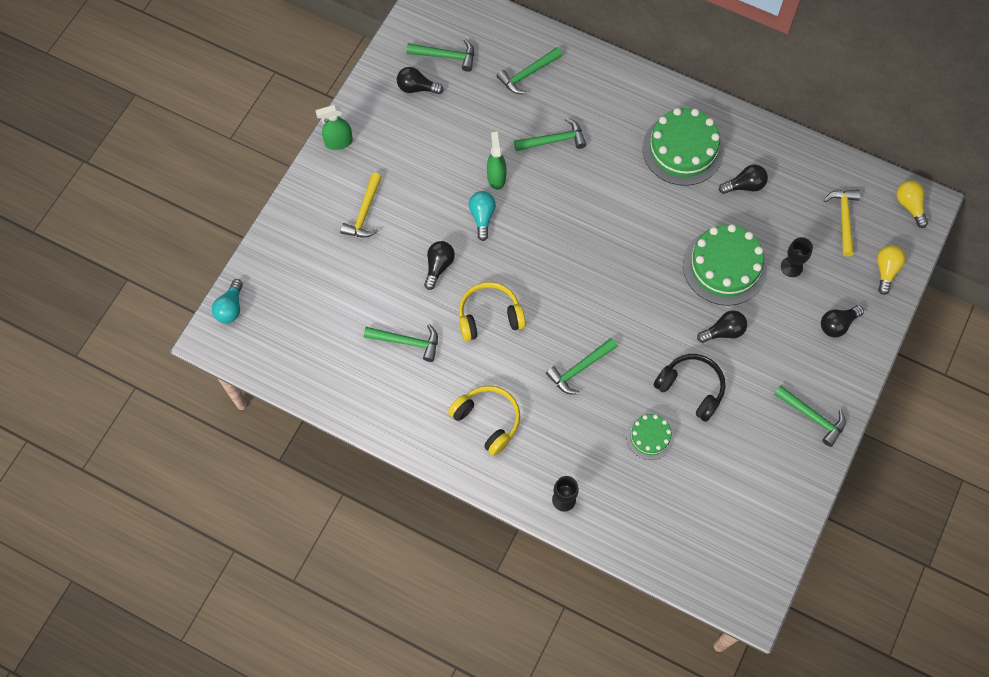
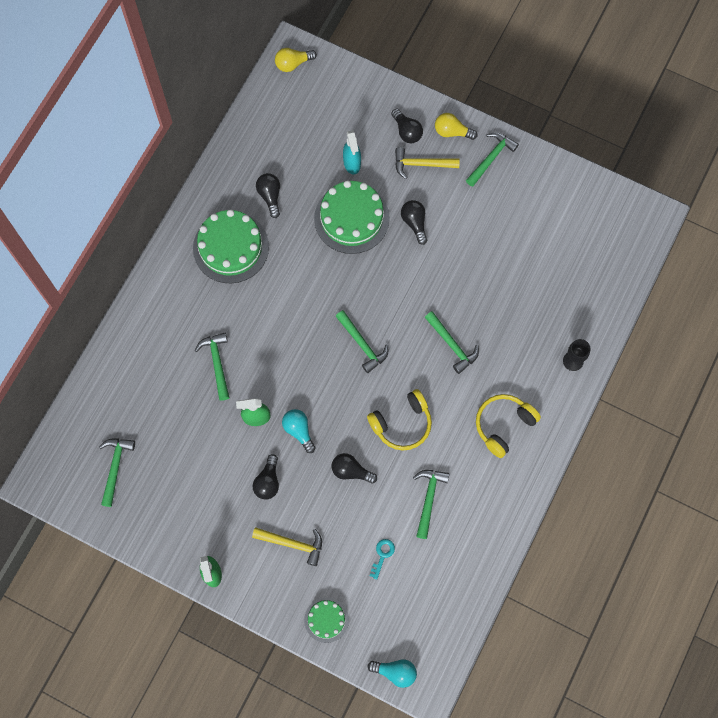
camera: 90 degrees left, 5 degrees up
(349, 296) = (382, 555): none -> turquoise key
(417, 88) = (151, 496): black light bulb -> black light bulb (268, 481)
(482, 217) = (299, 430): turquoise light bulb -> turquoise light bulb turned 60 degrees clockwise
(489, 316) = (402, 424): yellow headphones -> yellow headphones turned 105 degrees counterclockwise
(527, 74) = (141, 387): green hammer -> green hammer (362, 344)
(650, 437) = (513, 288): green cake -> green cake (326, 620)
(691, 388) = (468, 252): black headphones -> none
(791, 267) = (352, 163): black goblet -> turquoise spray bottle
(843, 219) = (305, 117): yellow hammer -> yellow hammer (421, 164)
(886, 270) = (355, 88): yellow light bulb -> yellow light bulb (452, 132)

